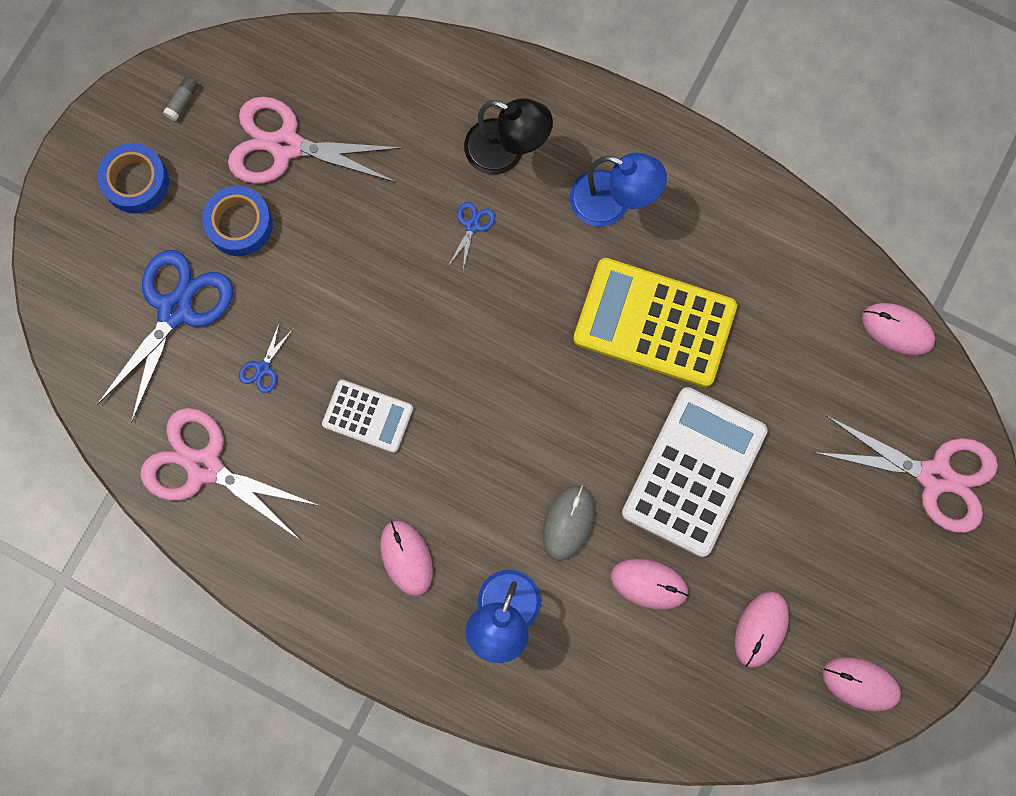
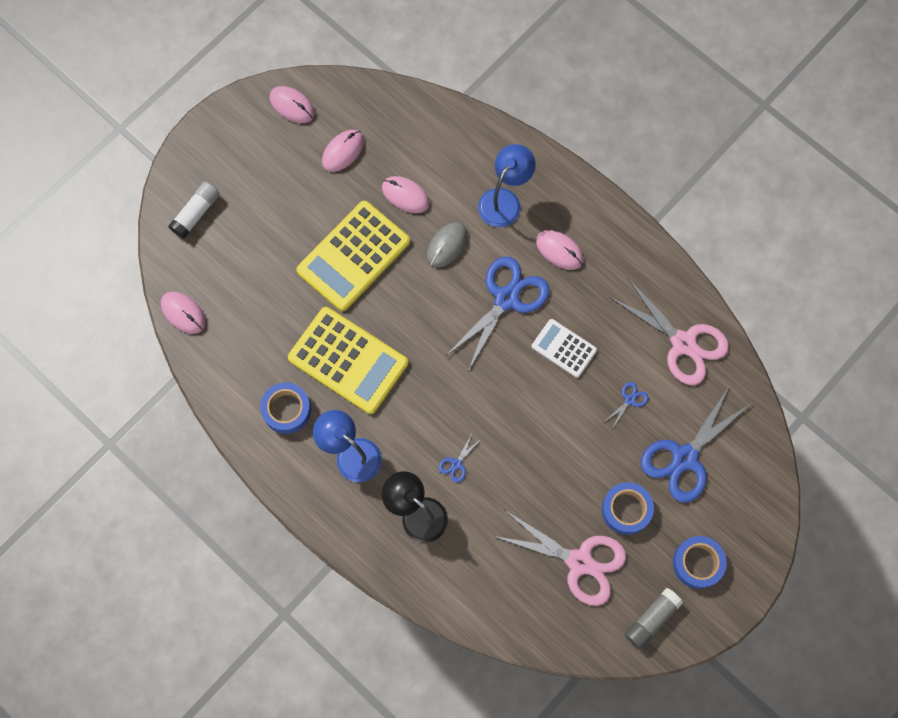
camera: 165 degrees left, 5 degrees down
(182, 101) = (651, 619): grey glue stick -> grey glue stick, size x1.84
(406, 558) = (559, 250): pink mouse -> pink mouse turned 45 degrees counterclockwise
(464, 467) = (506, 298): none -> blue scissors
(694, 472) = (353, 256): white calculator -> yellow calculator
(713, 237) = (286, 410): none -> blue tape
(935, 476) = (196, 213): pink scissors -> white glue stick

